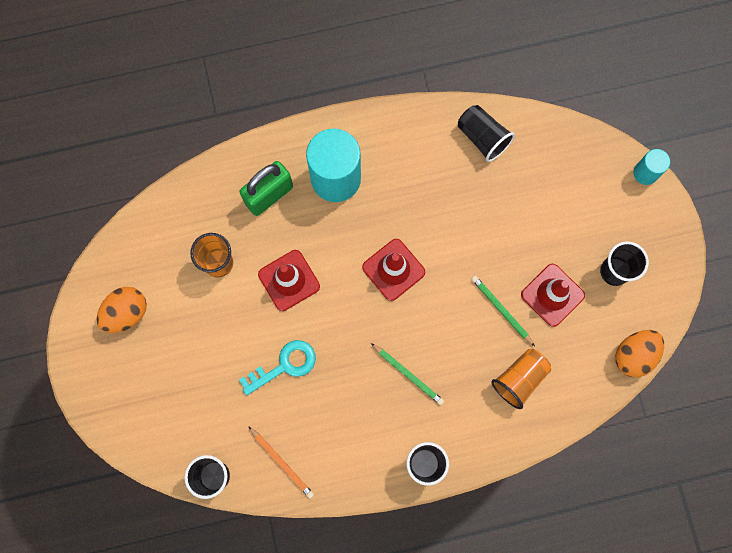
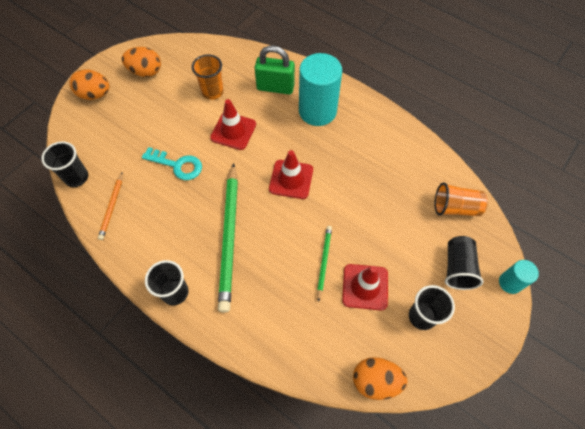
camera: 50 degrees right, 15 degrees down
(113, 389) = (95, 94): none -> orange egg
(408, 374) = (229, 237): green pencil -> green pencil, size x2.05
(482, 138) = (423, 167): black cup -> black cup (457, 268)
(519, 379) = (286, 310): orange cup -> orange cup (455, 207)

